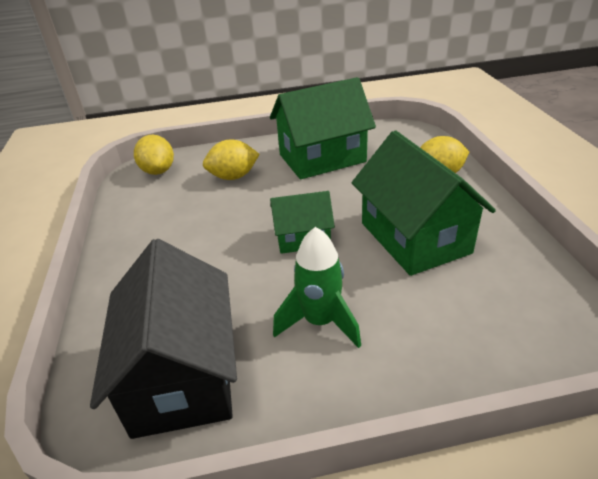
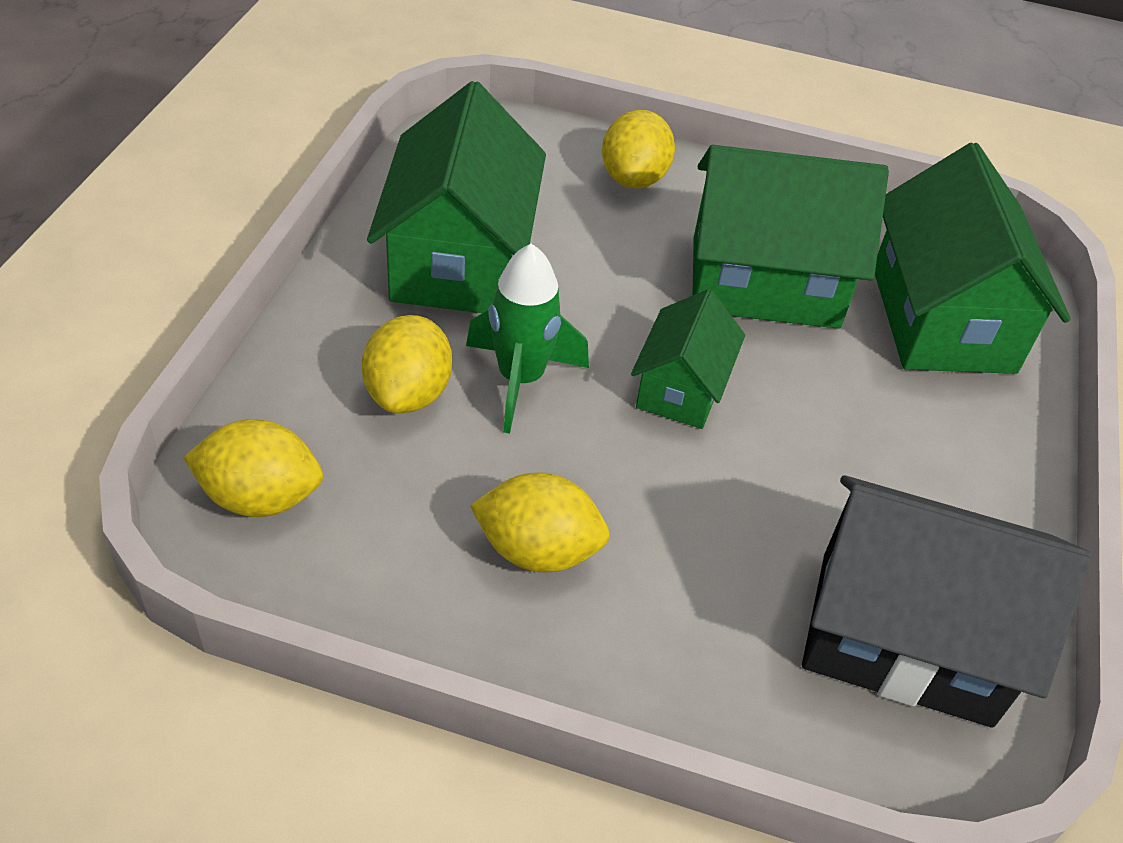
camera: 70 degrees left, 10 degrees up
(170, 235) = (538, 550): none -> yellow lemon
(320, 322) = (877, 453): green rocket -> green rocket (520, 380)
(475, 317) = (942, 319): none -> green house

